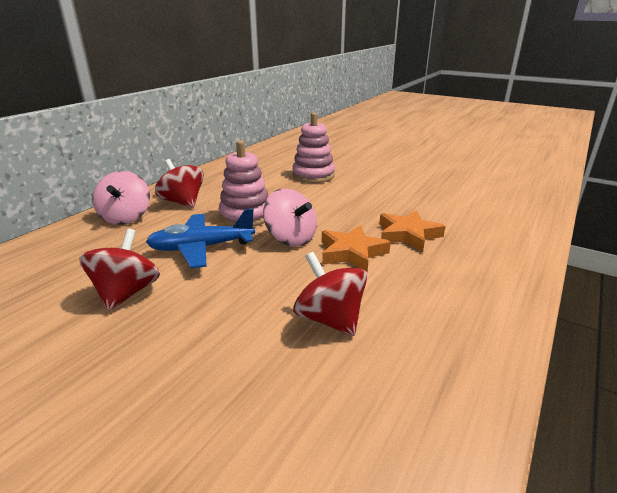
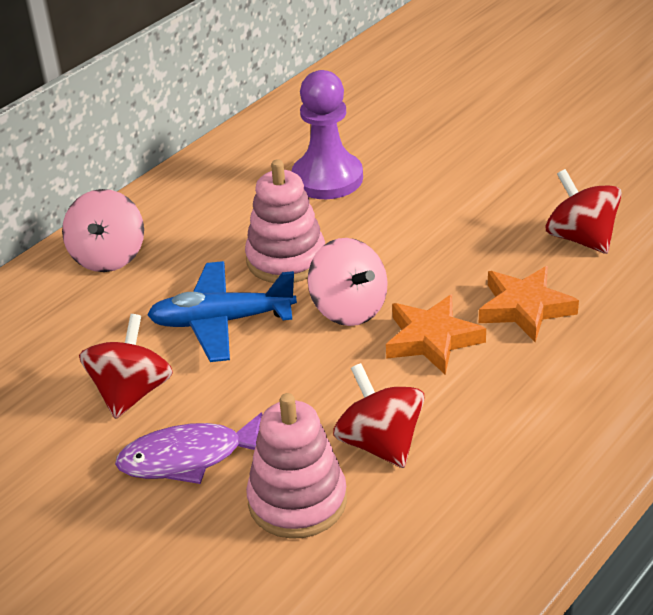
camera: 10 degrees right, 10 degrees up
(168, 338) = (188, 458): none -> purple fish
(183, 202) = (189, 225): red spinning top -> red spinning top (581, 238)
(268, 182) = (327, 178): none -> purple pawn
(313, 175) = (406, 164): pink stacking toy -> pink stacking toy (297, 501)

